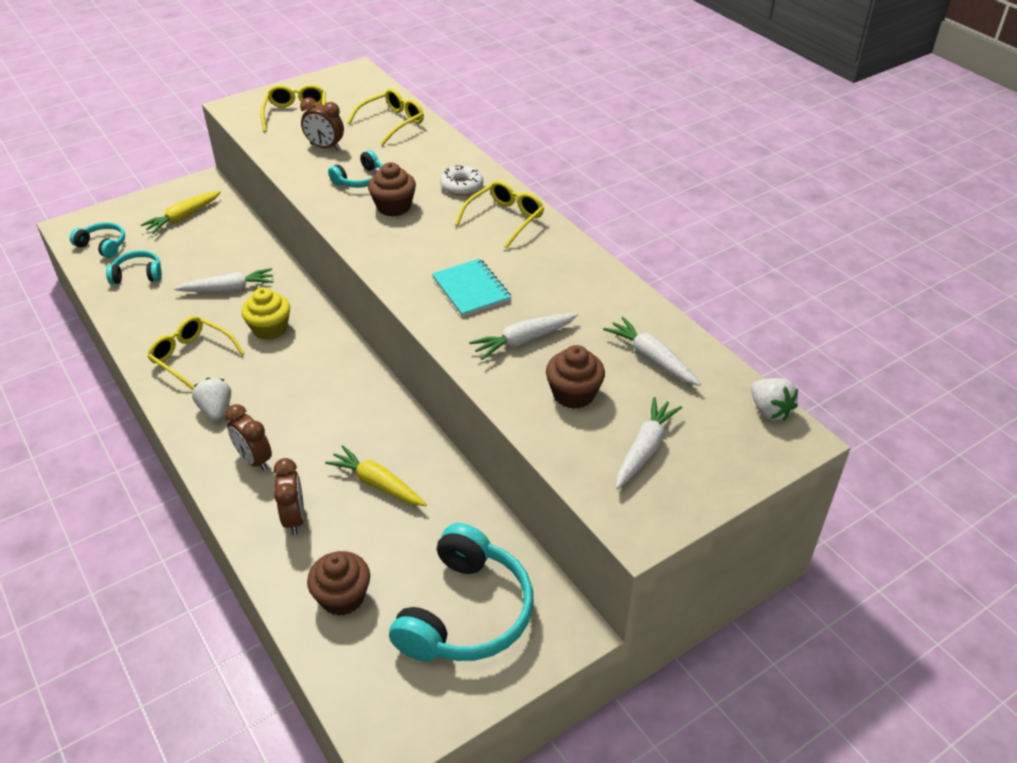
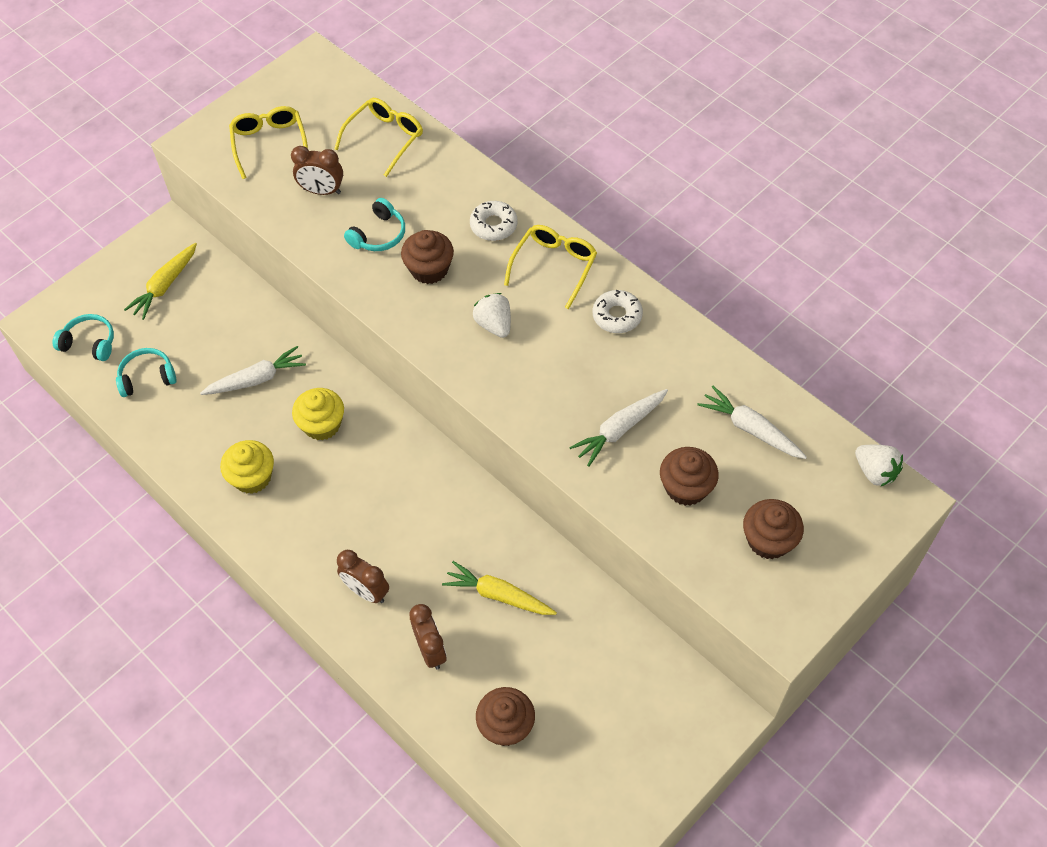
camera: 10 degrees left, 15 degrees up
(192, 357) = (252, 477): yellow glasses -> yellow cupcake
(216, 410) = (304, 539): white strawberry -> white strawberry (494, 324)
(466, 613) = (625, 718): turquoise headphones -> none
(471, 289) = (547, 371): turquoise notebook -> none
(550, 259) = (617, 316): none -> white donut
(644, 449) = (768, 540): white carrot -> brown cupcake

